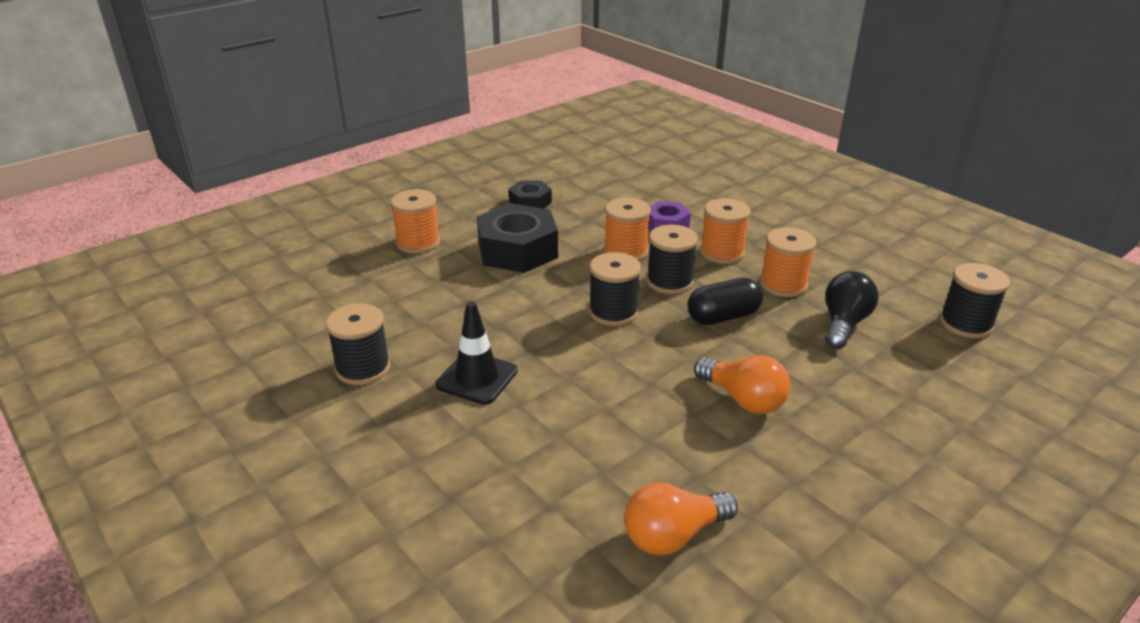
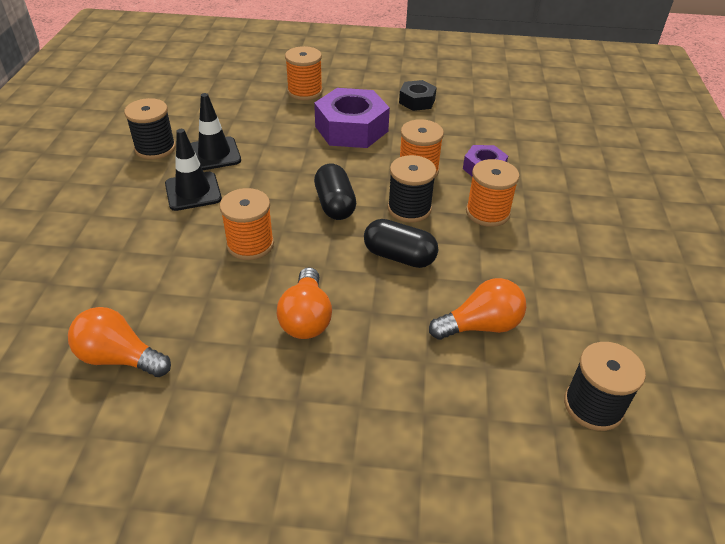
camera: 45 degrees right, 10 degrees up
(435, 338) = (214, 154): none -> black traffic cone
(517, 250) = (351, 129): black nut -> purple nut
(613, 312) = (335, 204): black spool -> black capsule
(783, 284) = (490, 265): orange spool -> orange spool (250, 244)
(843, 324) = (480, 326): black light bulb -> orange light bulb

